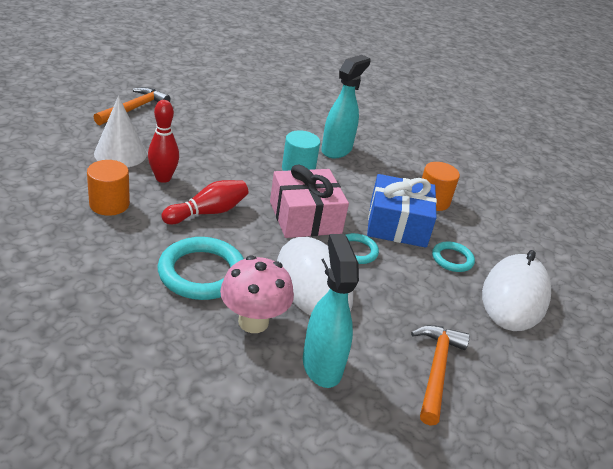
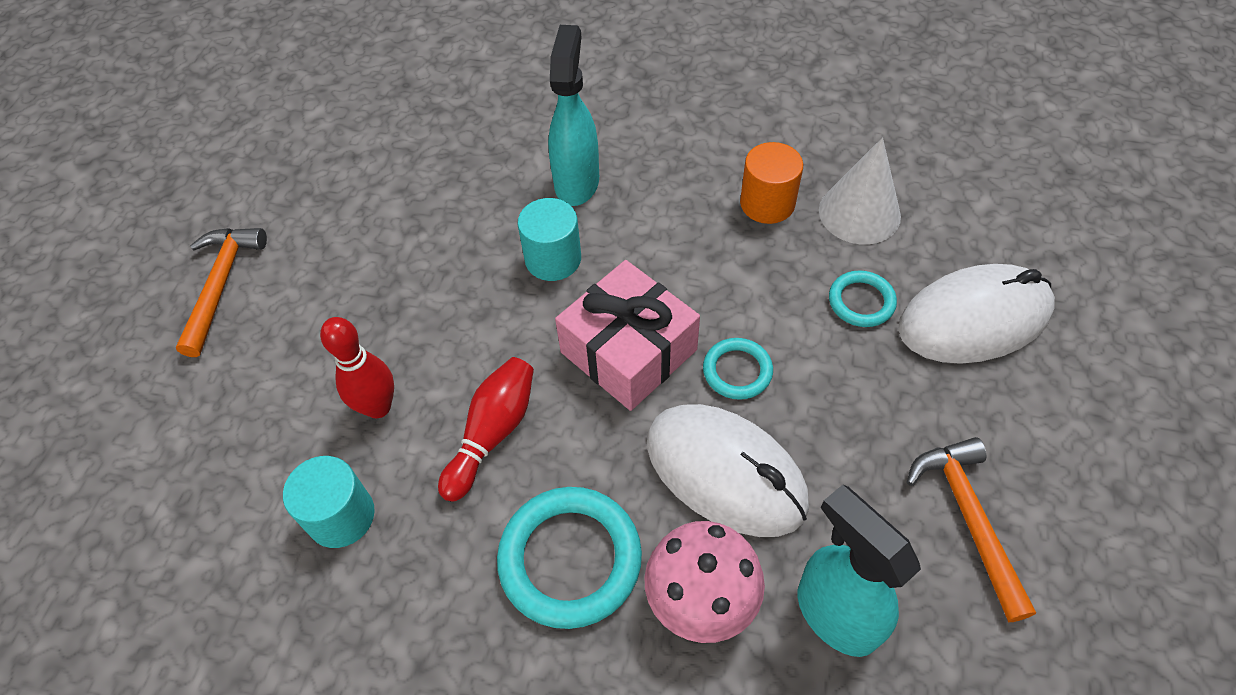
camera: 20 degrees left, 20 degrees up
(109, 204) = (341, 516): orange cylinder -> turquoise cylinder
(120, 154) = (276, 398): white cone -> white cone (859, 213)
(397, 224) = (754, 282): blue gift -> none
(514, 296) = (974, 319): white mouse -> white mouse turned 75 degrees clockwise

